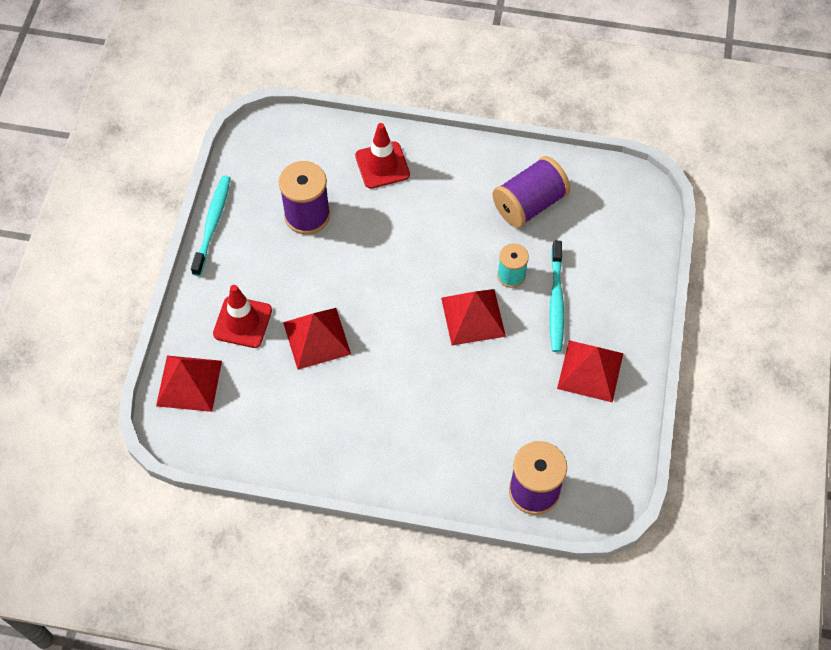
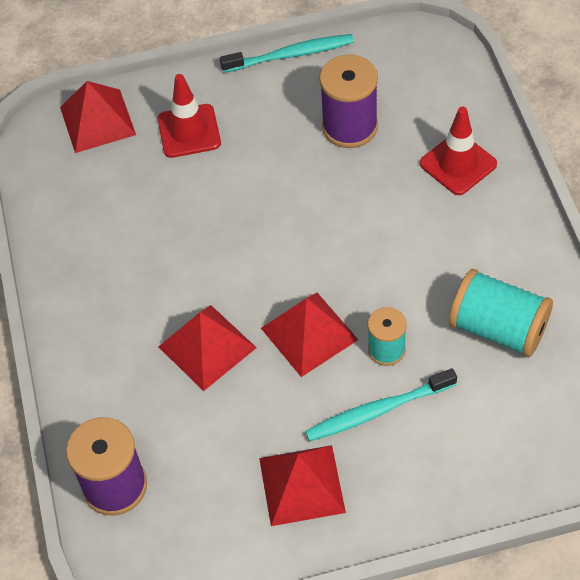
camera: 70 degrees right, 5 degrees down
(317, 338) = (204, 201): red pyramid -> red pyramid (207, 347)
(529, 204) = (498, 328): purple spool -> turquoise spool

